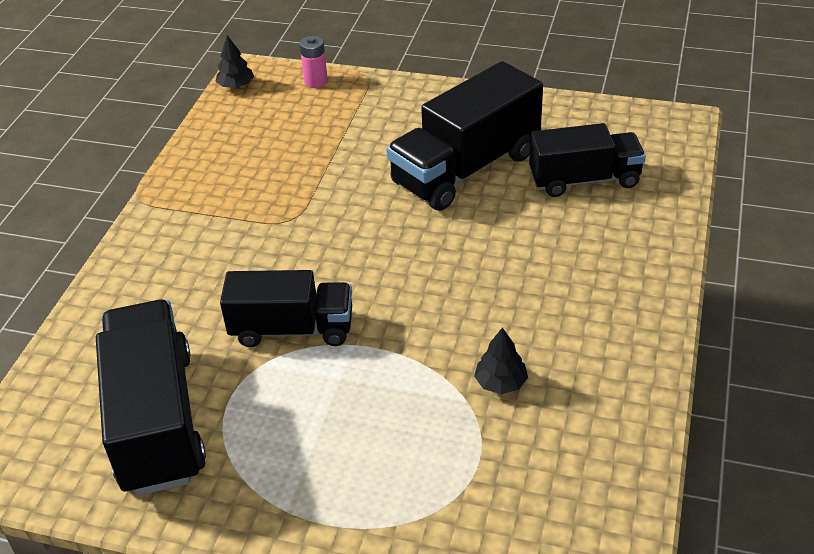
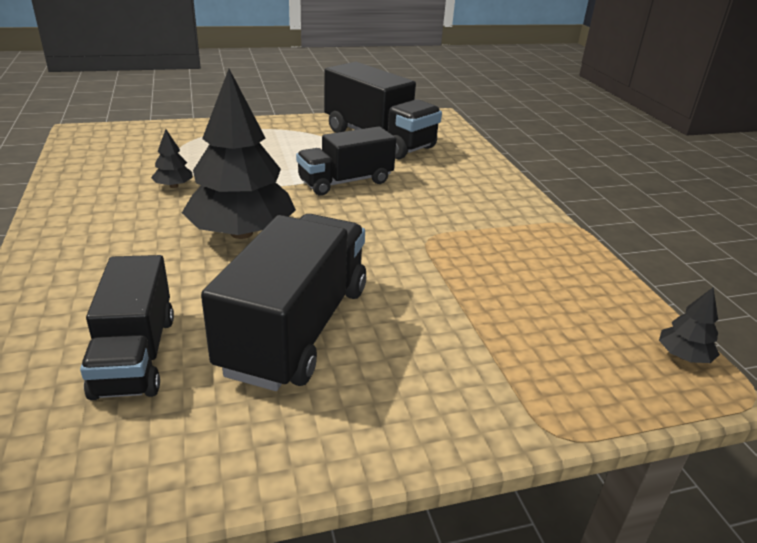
camera: 145 degrees right, 10 degrees down
(316, 82) = (605, 397): pink battery -> none
(458, 277) = (241, 233): none -> black tree
(584, 180) = (135, 355): black truck -> black truck turned 60 degrees counterclockwise

